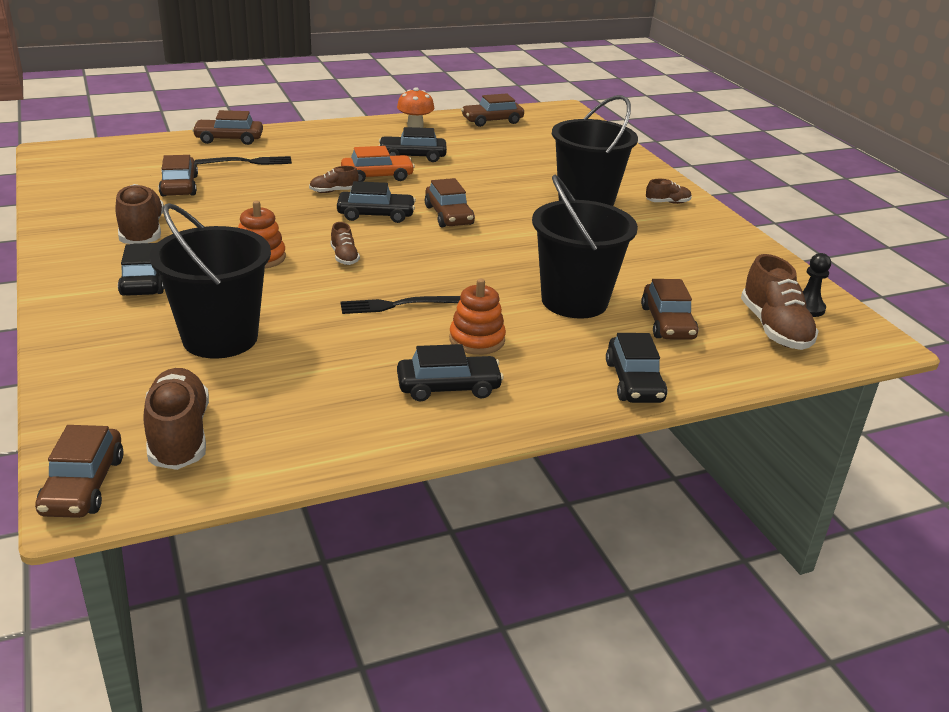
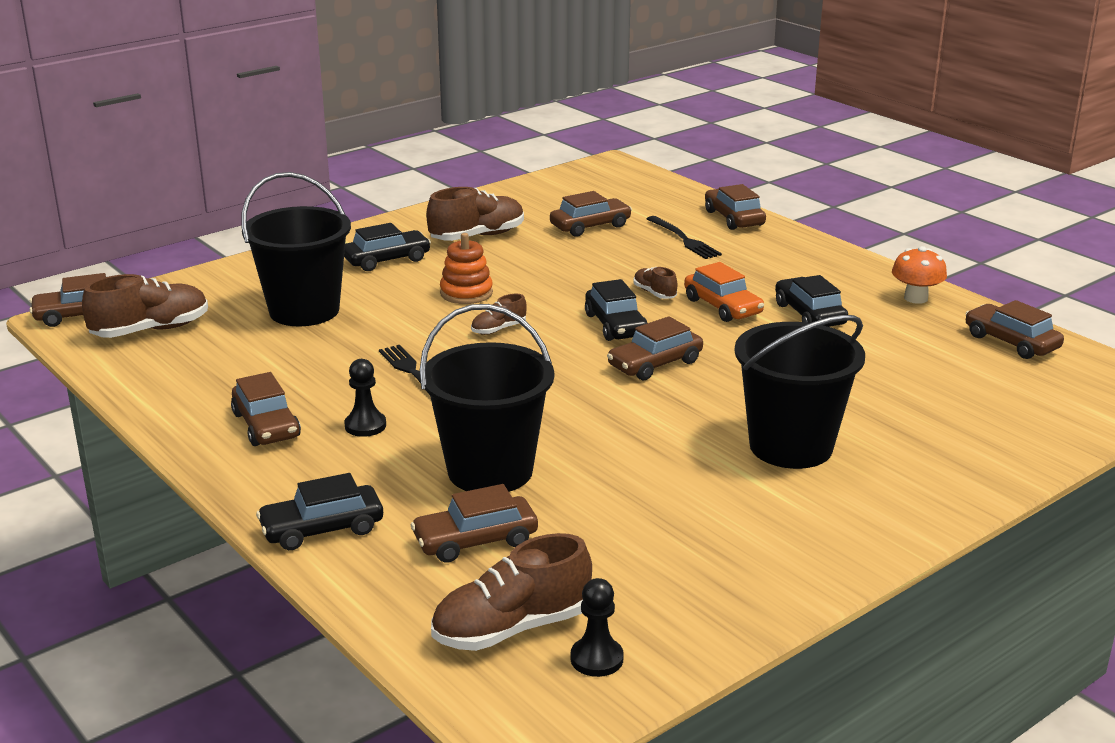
camera: 75 degrees right, 5 degrees down
(448, 387) = (266, 425): black car -> brown car
(477, 340) = (365, 426): orange stacking toy -> black pawn
(667, 202) = (866, 512): brown shoe -> none

